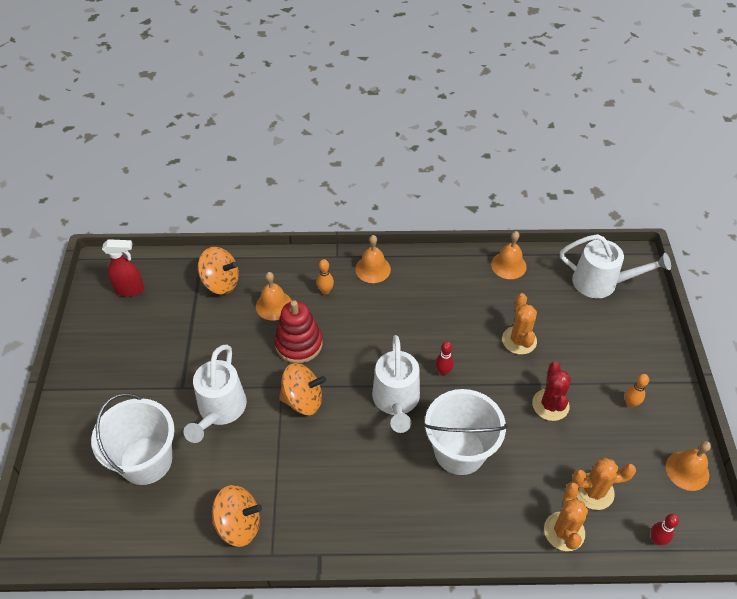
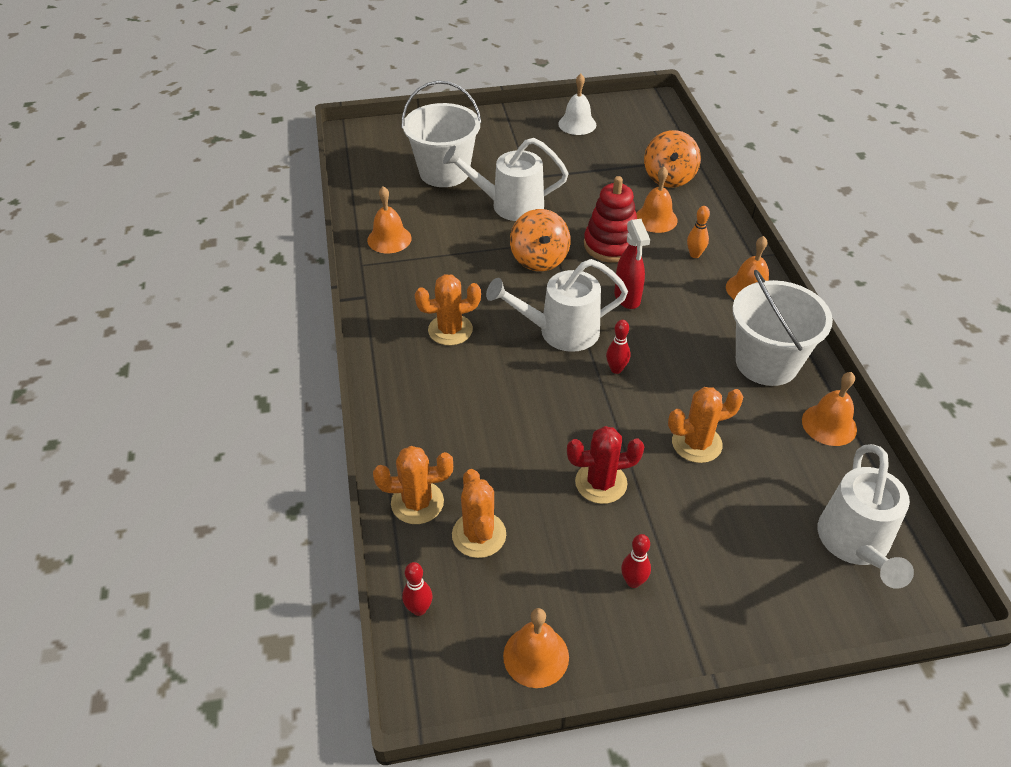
camera: 80 degrees right, 5 degrees down
(111, 332) = (577, 124): none -> white bell
(130, 290) = (632, 124): red spray bottle -> red spray bottle (627, 298)
(239, 524) = (389, 239): orange spinning top -> orange bell
(379, 484) = (450, 330): none -> orange cactus
(459, 451) = (507, 394): white bucket -> white bucket (766, 363)
(630, 403) = (633, 581): orange bowling pin -> red bowling pin

